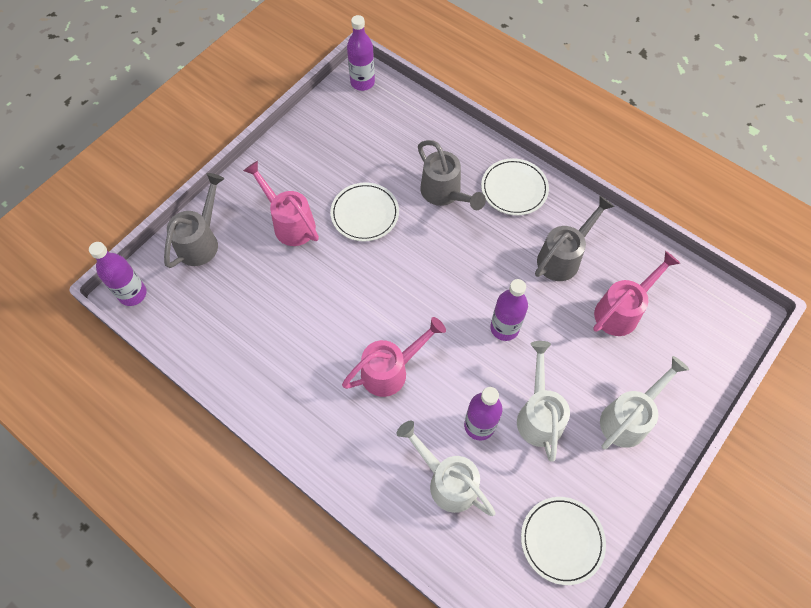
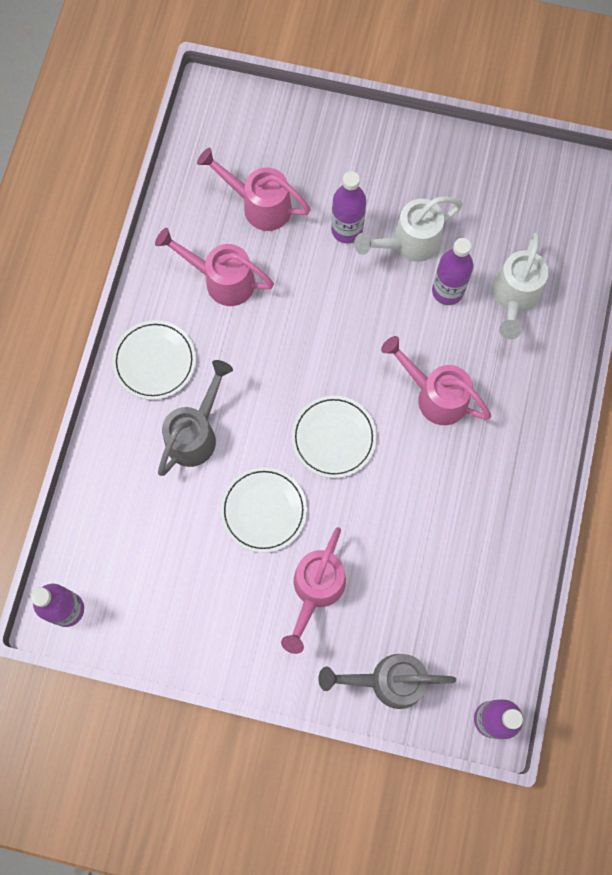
camera: 115 degrees left, 10 degrees up
(504, 328) = (334, 307): purple bottle -> purple bottle (347, 230)
(562, 540) = (513, 185): white plate -> white plate (333, 437)
(563, 257) = (221, 280): grey watering can -> pink watering can
(629, 418) = (371, 166): white watering can -> none

